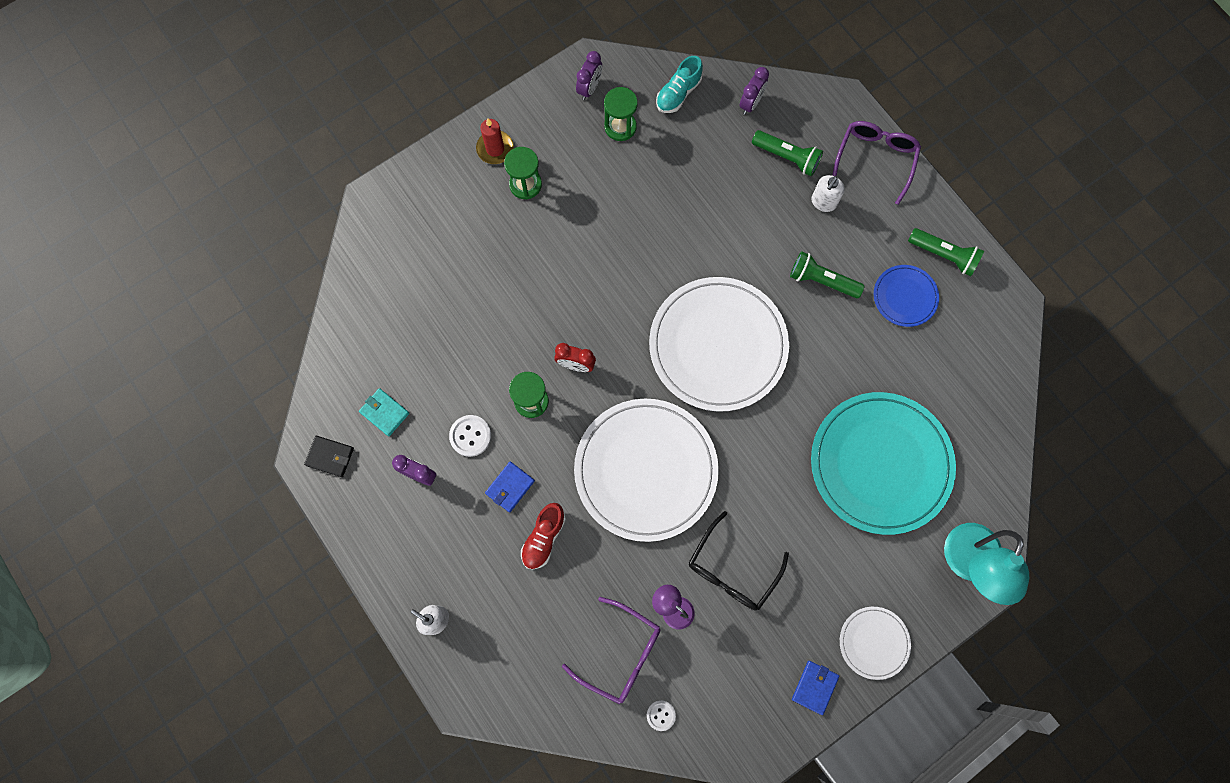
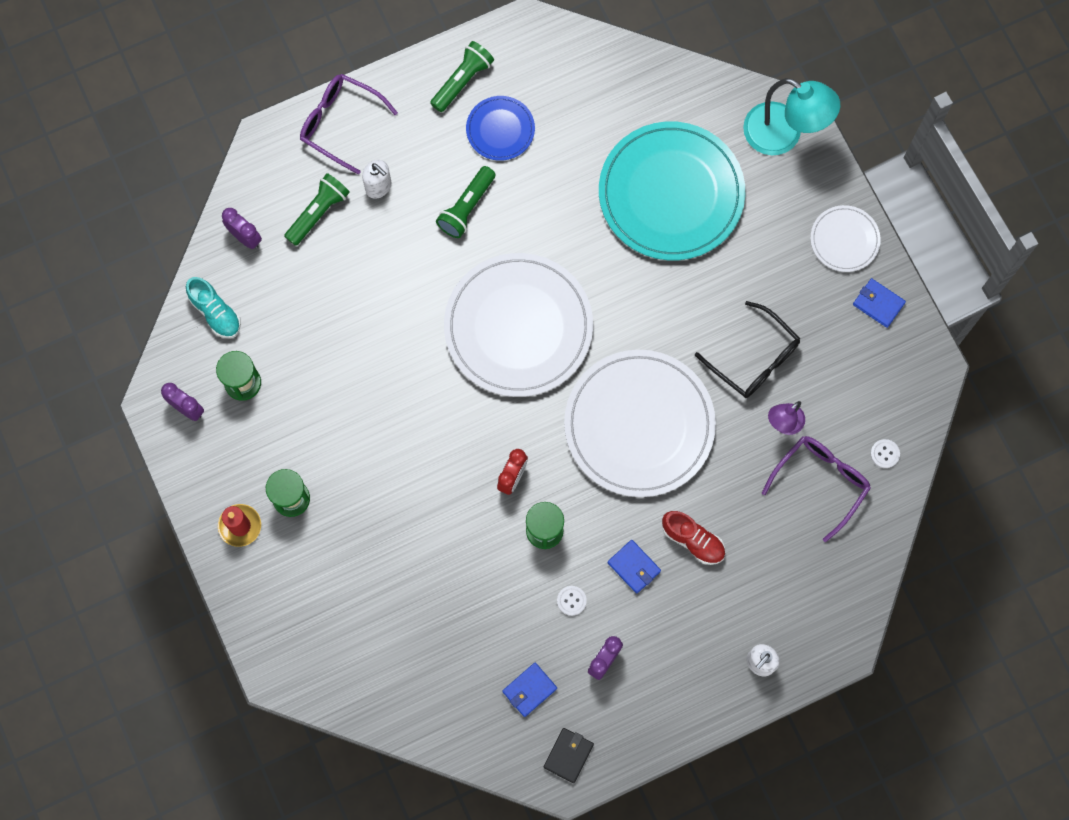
camera: 80 degrees left, 0 degrees up
(384, 412) = (529, 690): turquoise wallet -> blue wallet
(470, 436) = (571, 601): white button -> white button, size x0.66

